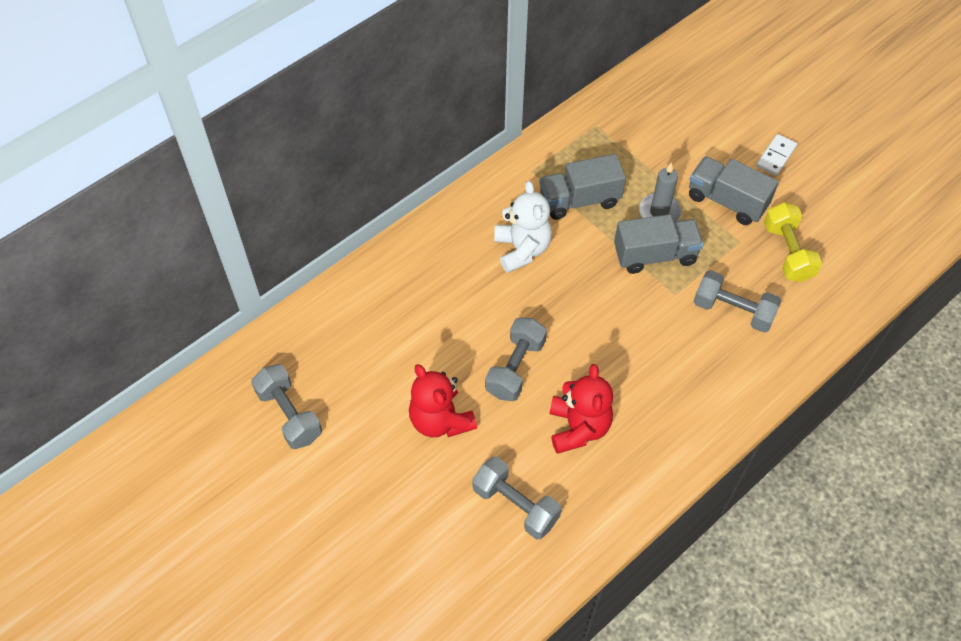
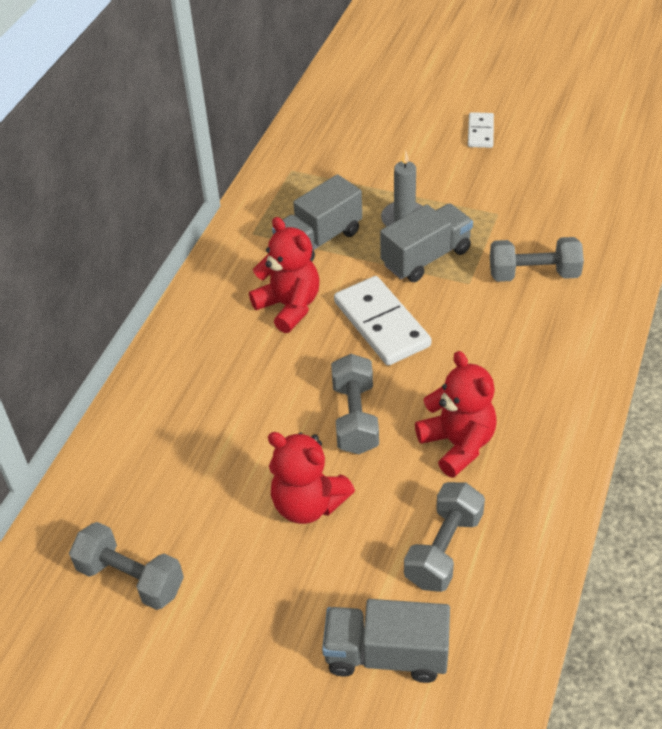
camera: 25 degrees left, 10 degrees down
(515, 505) = (443, 549): grey dumbbell -> grey dumbbell turned 75 degrees counterclockwise
(522, 249) = (289, 306): white teddy bear -> red teddy bear
(583, 298) = (381, 324): none -> white domino
(726, 201) = (462, 185): grey truck -> grey truck (386, 654)
(787, 252) = (547, 205): yellow dumbbell -> none

